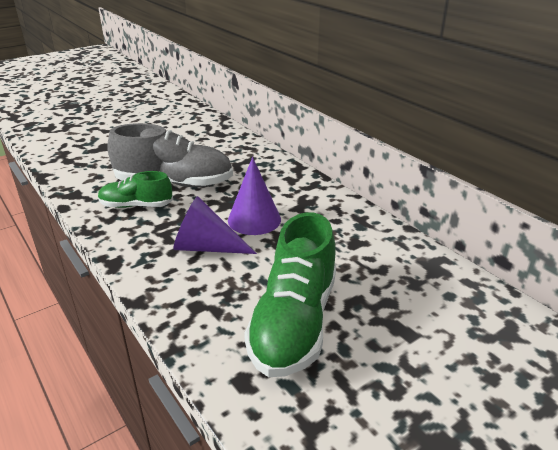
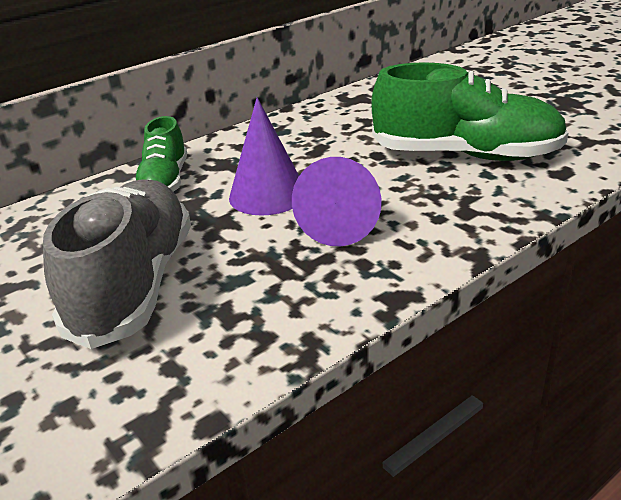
camera: 90 degrees left, 0 degrees up
(136, 205) = (215, 313): green shoe -> green shoe (165, 182)

